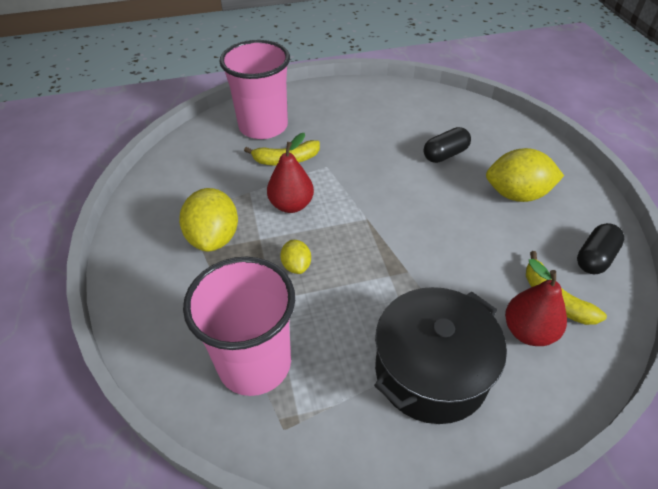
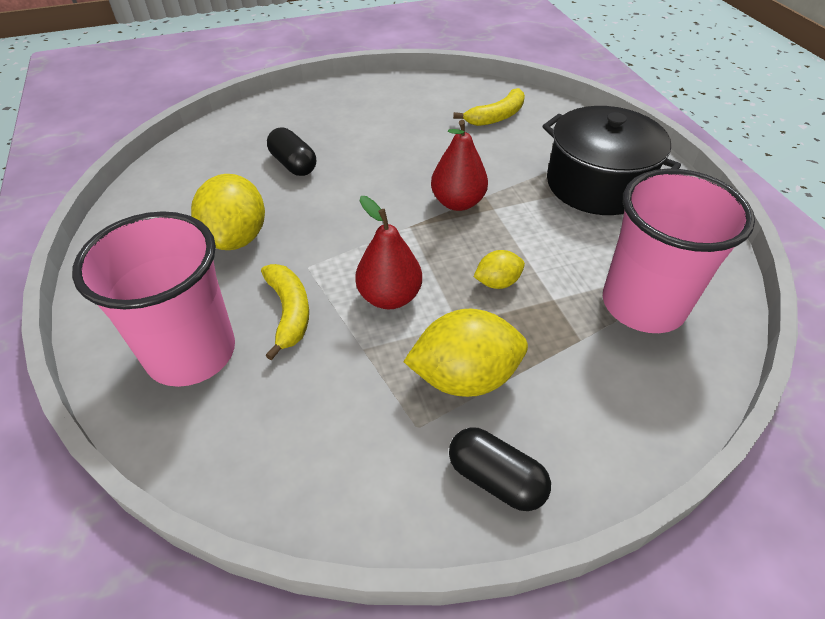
camera: 95 degrees left, 0 degrees up
(517, 194) = (364, 123): yellow lemon -> yellow lemon (236, 238)
(528, 331) = (535, 132): red pear -> red pear (457, 202)
(595, 258) = (445, 93): black capsule -> black capsule (496, 479)

